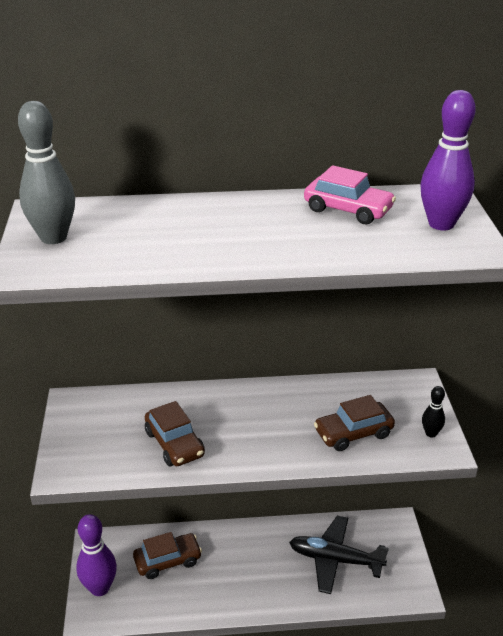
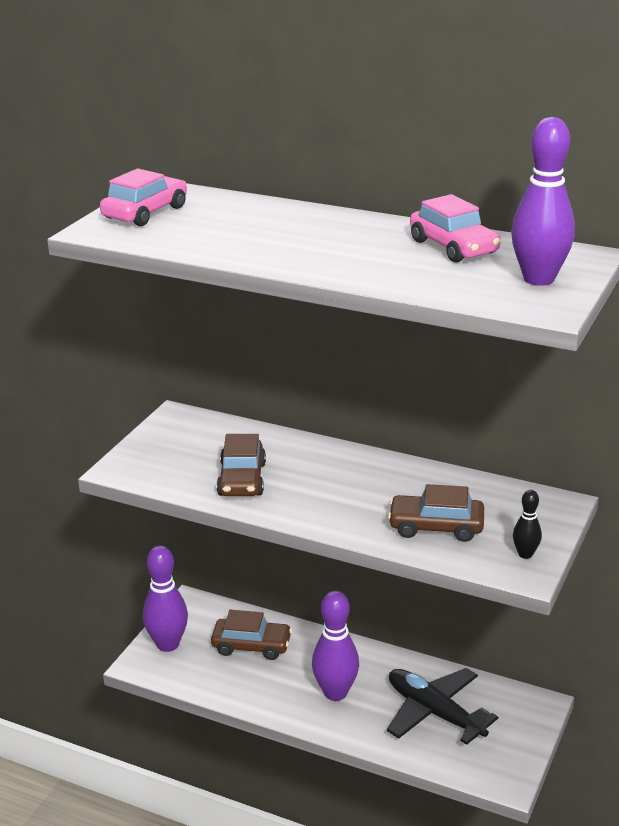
camera: 30 degrees right, 5 degrees down
(53, 238) = (145, 212): grey bowling pin -> pink car
(256, 574) = (335, 693): none -> purple bowling pin

